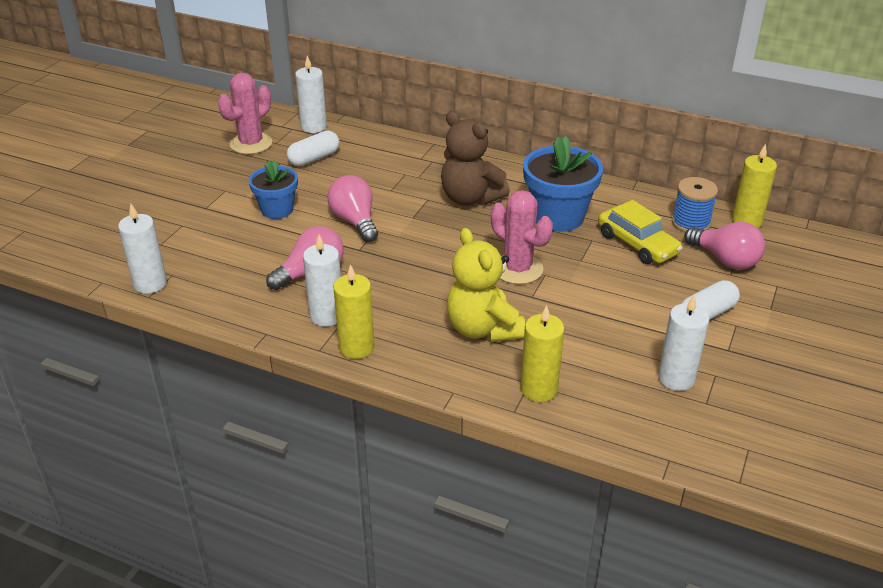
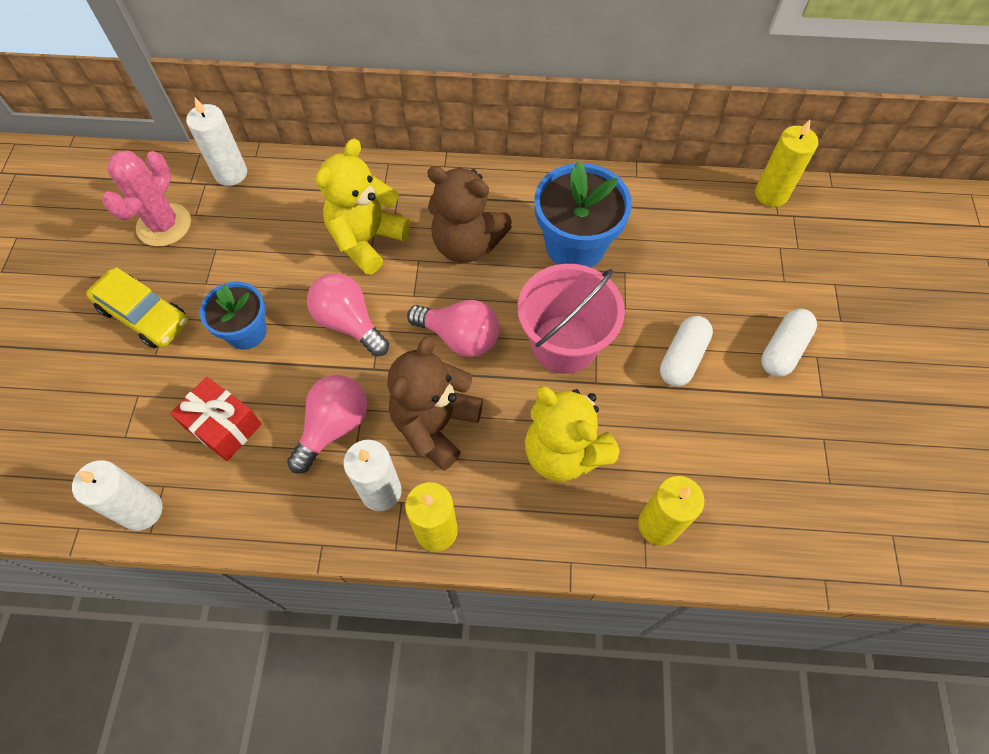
camera: 20 degrees left, 25 degrees up
(232, 254) = (223, 426): none -> red gift
(314, 158) = (254, 229): white capsule -> white capsule (682, 358)
(389, 290) = (435, 425): none -> brown teddy bear
(394, 180) = (367, 240): none -> yellow teddy bear
(517, 269) = (564, 344): pink cactus -> pink bucket
(637, 244) = (674, 264): yellow car -> yellow car (144, 315)
(676, 378) = (788, 458): white candle -> none
(690, 223) = (716, 213): blue spool -> none
(725, 260) = (771, 261): pink light bulb -> pink light bulb (460, 337)

